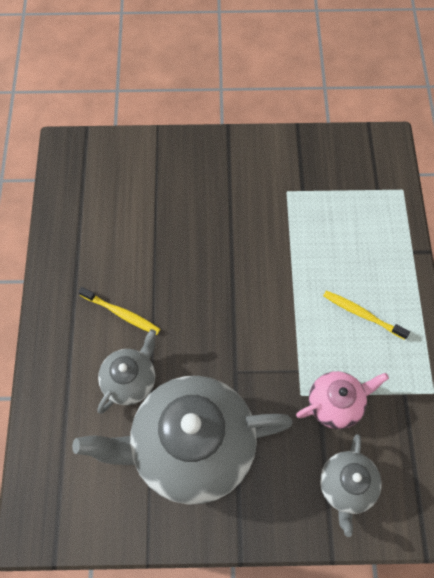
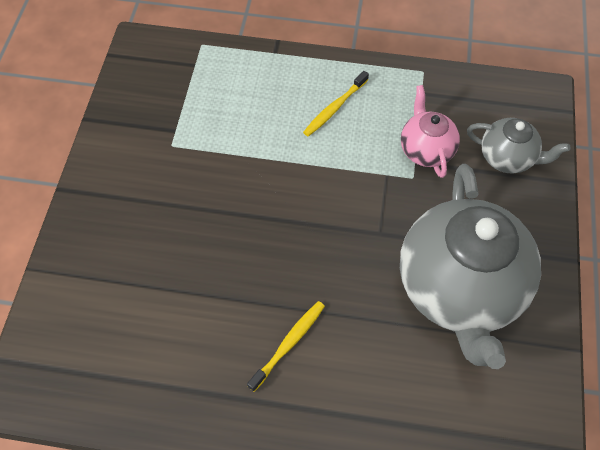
camera: 80 degrees left, 5 degrees down
(130, 380) = (375, 343): grey teapot -> none

